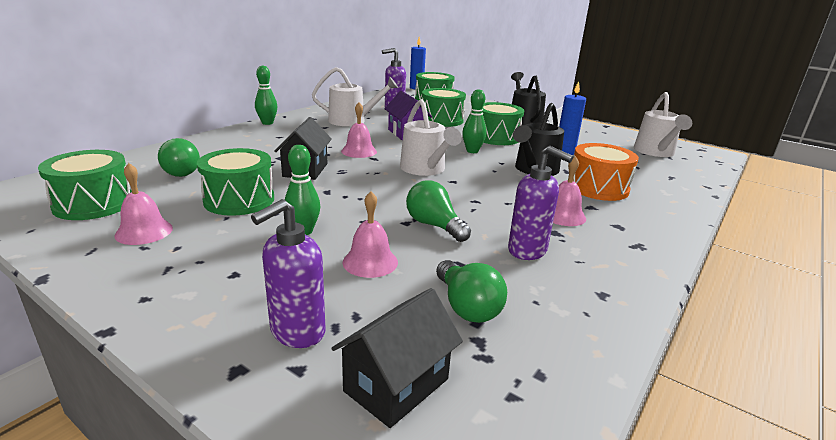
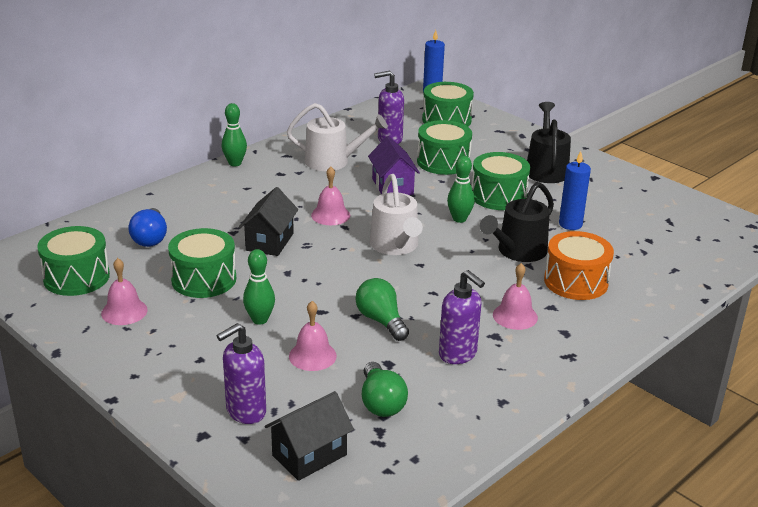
camera: 10 degrees right, 5 degrees up
(183, 171) = (150, 238): green light bulb -> blue light bulb
(655, 152) = (686, 228): white watering can -> none

